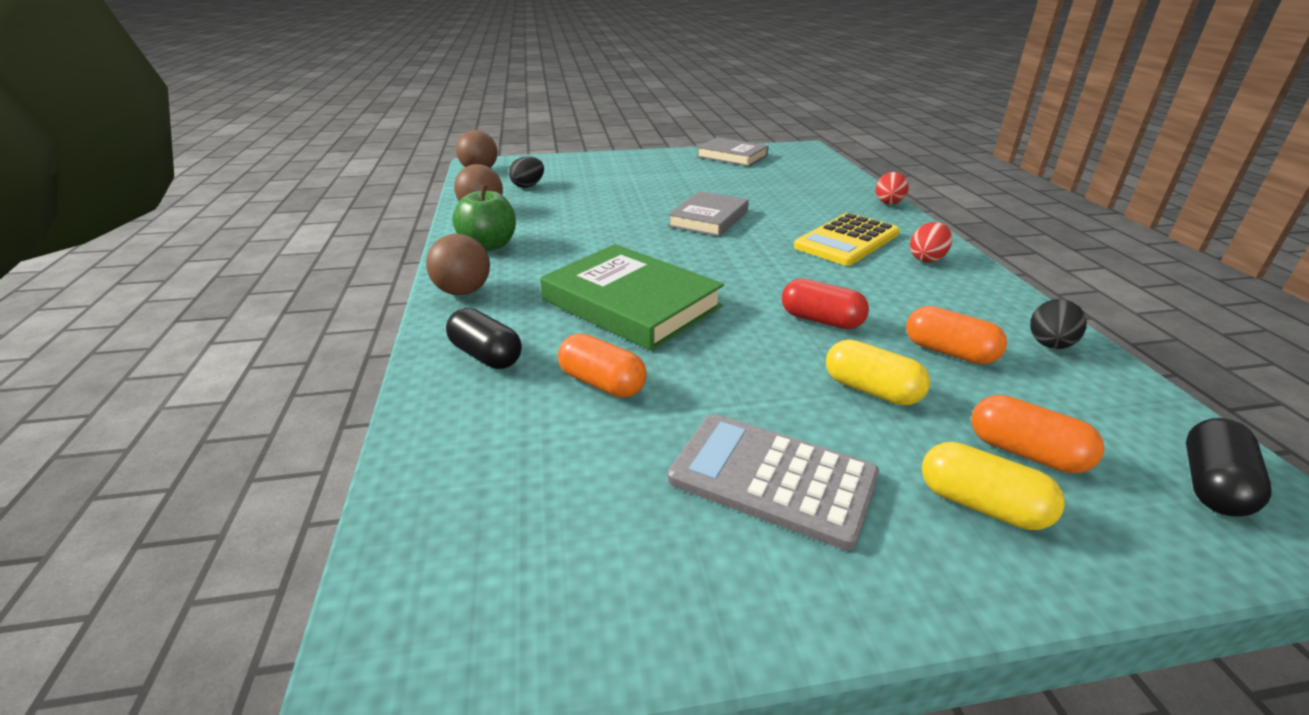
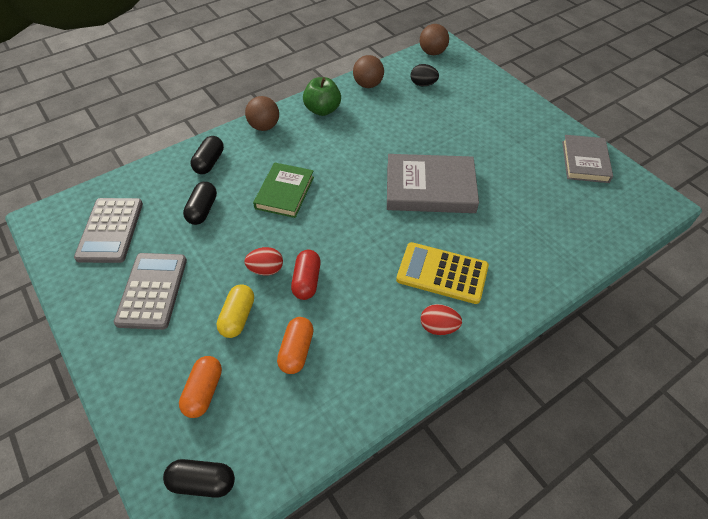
camera: 65 degrees right, 20 degrees up
(555, 518) = (110, 230): none -> grey calculator
(602, 383) = (202, 210): orange capsule -> black capsule
(631, 303) = (284, 192): green book -> green book, size x0.66
(709, 219) = (430, 188): grey book -> grey book, size x1.52
(888, 204) = (547, 289): red egg -> red egg (266, 269)
(981, 505) = (156, 372): yellow capsule -> none
(1049, 345) = (332, 408): black egg -> none

